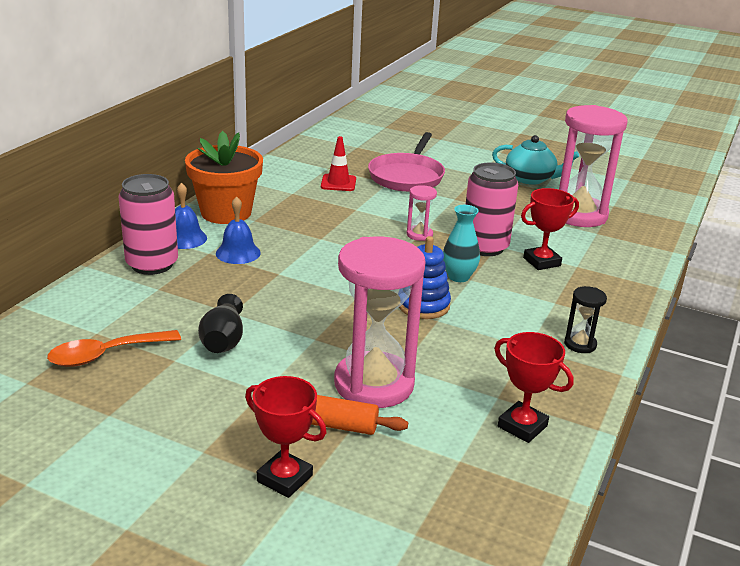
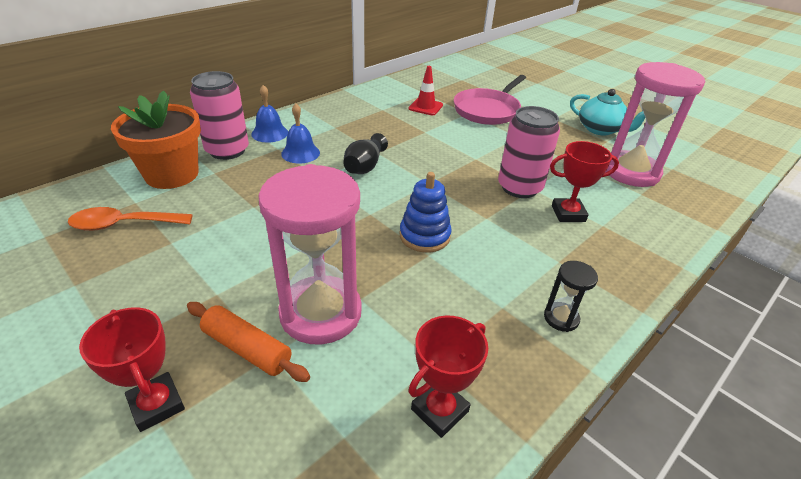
camera: 20 degrees right, 10 degrees up
(223, 340) = (224, 232): black vase -> black vase (365, 166)
(226, 212) = (318, 117): orange flower pot -> orange flower pot (172, 174)
(419, 235) = (465, 164): pink hourglass -> none
(458, 277) = (476, 213): turquoise vase -> none
(522, 426) = (439, 410): red trophy -> red trophy turned 75 degrees clockwise

